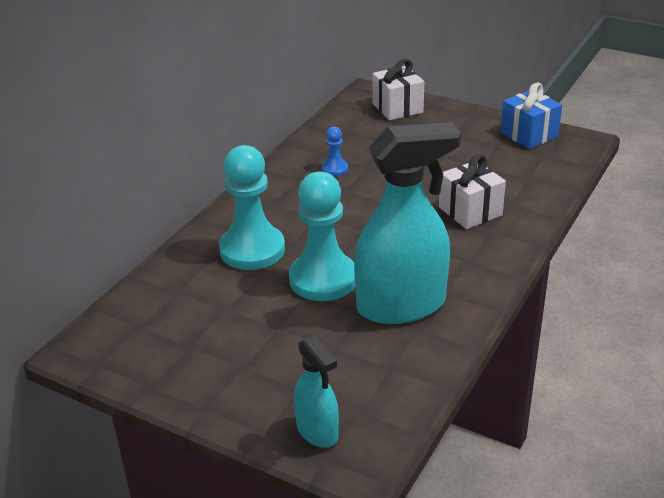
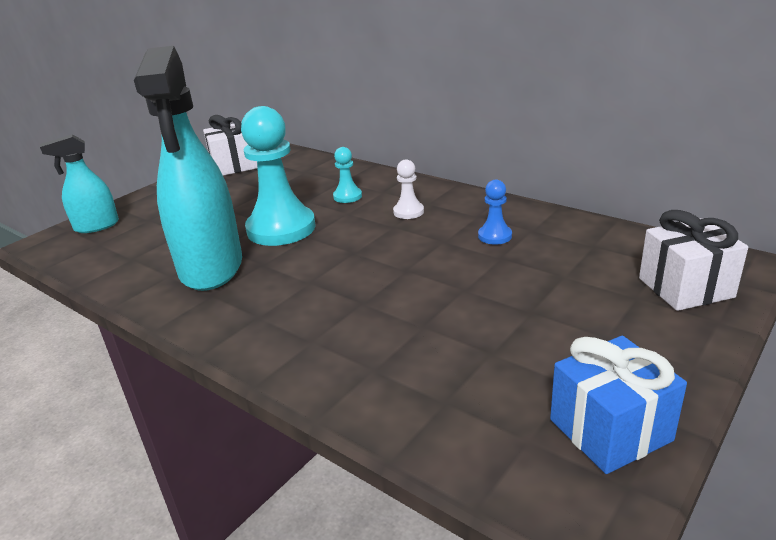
camera: 100 degrees right, 5 degrees down
(252, 250) = (347, 196): turquoise pawn -> turquoise pawn, size x0.45
(290, 211) = (408, 212): none -> white pawn
(470, 211) = (366, 329): white gift -> white gift (234, 166)

